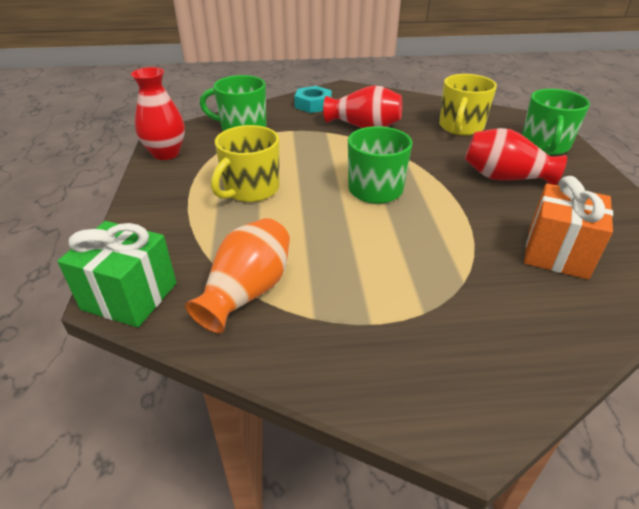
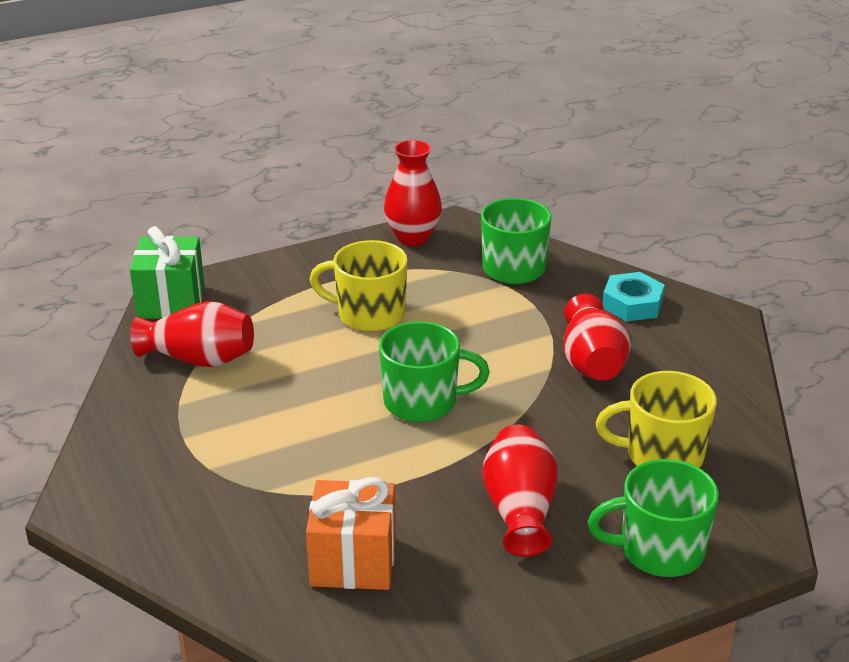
camera: 70 degrees right, 5 degrees down
(247, 292) = (199, 359): orange vase -> red vase

